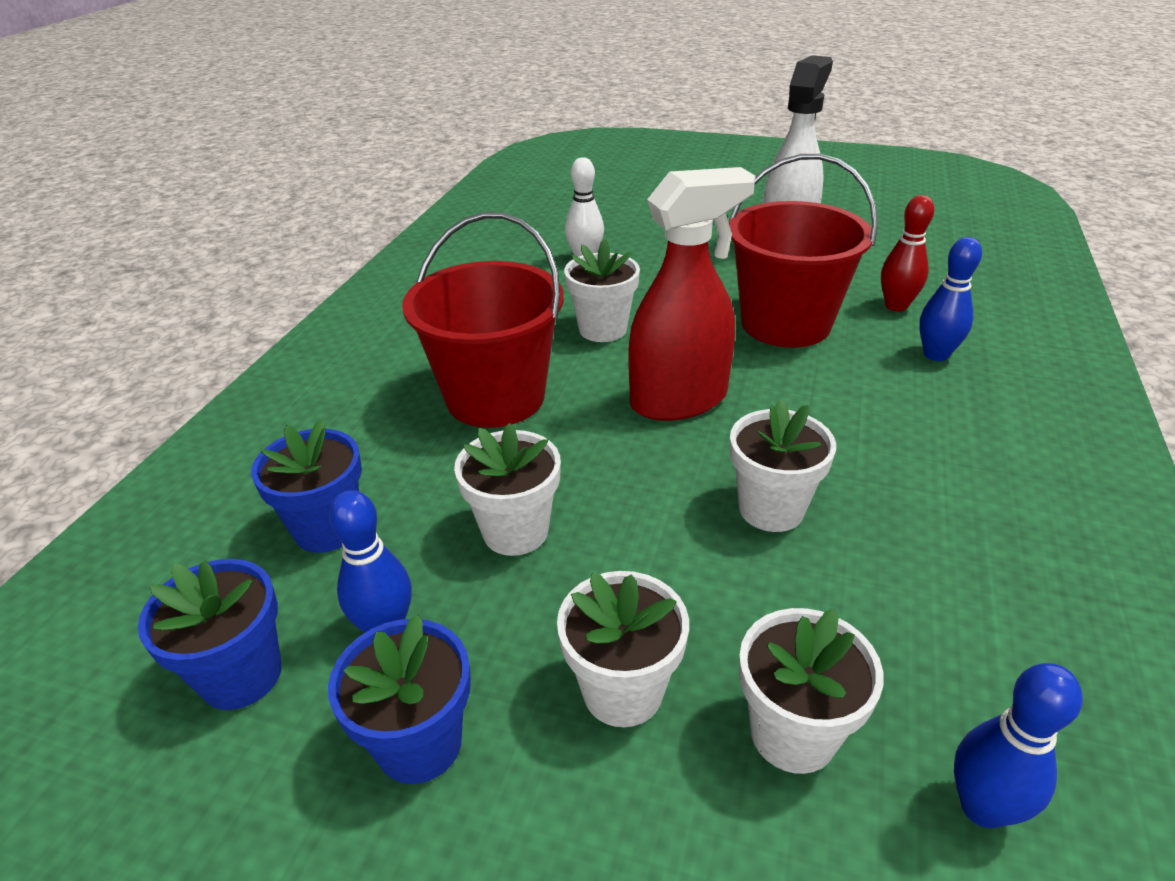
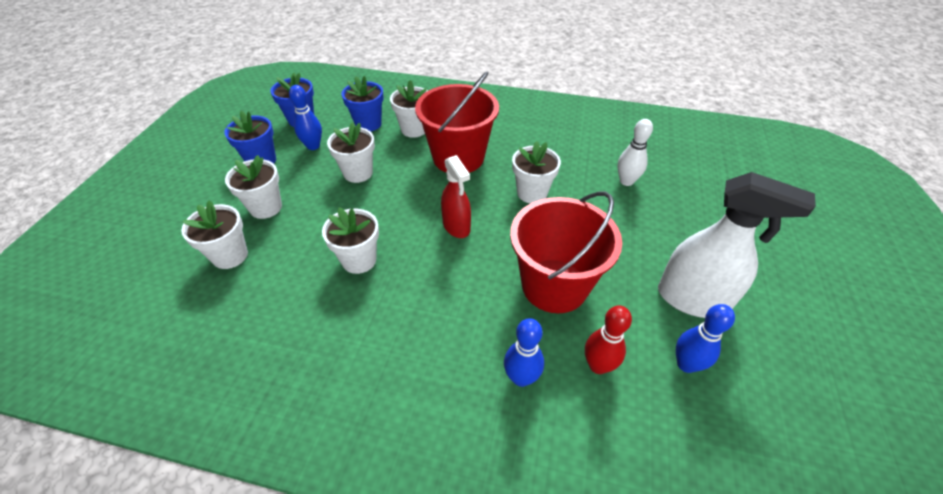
camera: 85 degrees right, 10 degrees up
(381, 454) = (414, 129): none -> white flower pot
(679, 400) = (456, 226): red spray bottle -> red spray bottle, size x0.62
(982, 807) = (177, 311): blue bowling pin -> blue bowling pin (686, 364)

